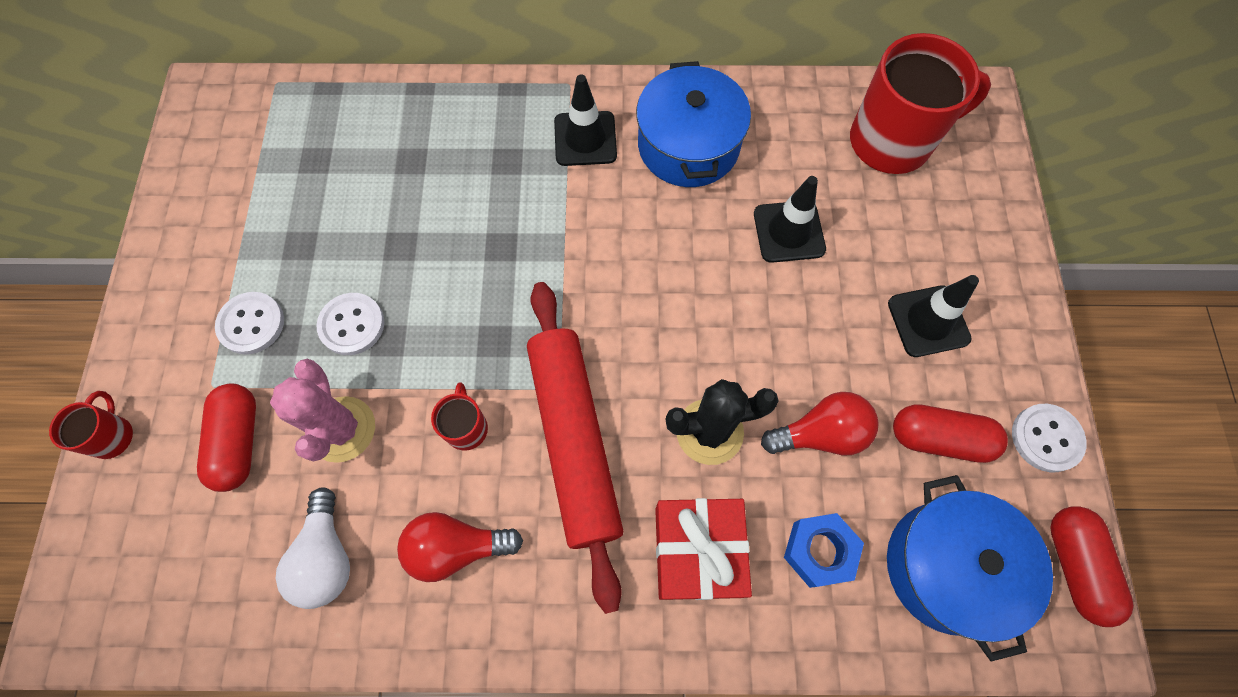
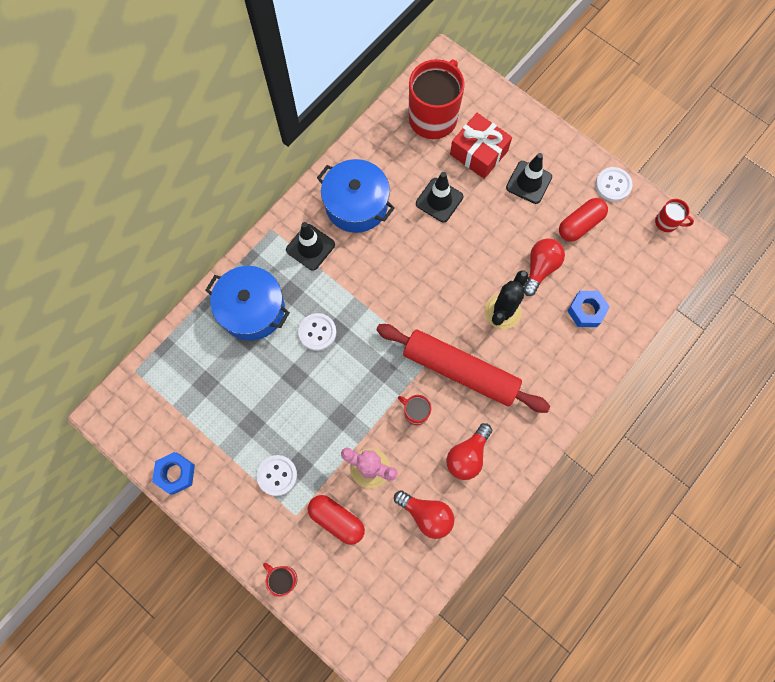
camera: 50 degrees left, 5 degrees up
(175, 213) = (176, 474): none -> blue nut
(326, 557) = (426, 515): white light bulb -> red light bulb
(352, 325) = (319, 428): white button -> white button (317, 332)
(697, 551) = (548, 358): red gift -> red gift (478, 152)
(948, 567) = (630, 268): blue pot -> blue pot (252, 309)
(1075, 566) = (667, 222): red capsule -> red mug

